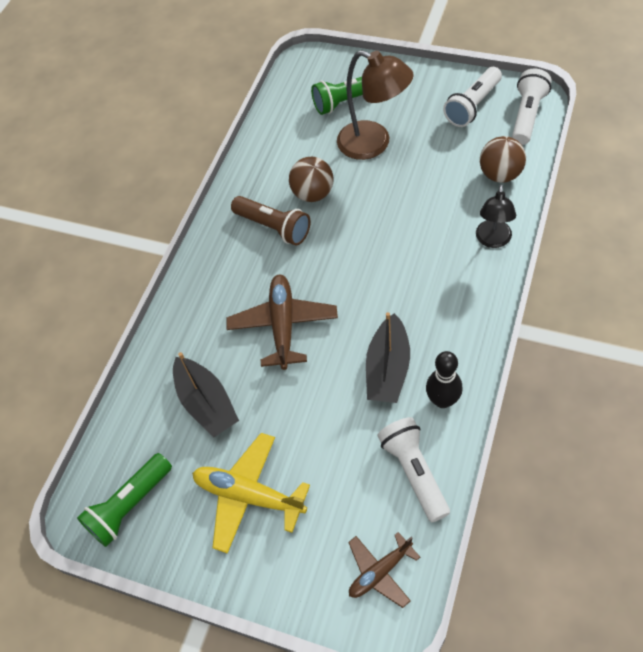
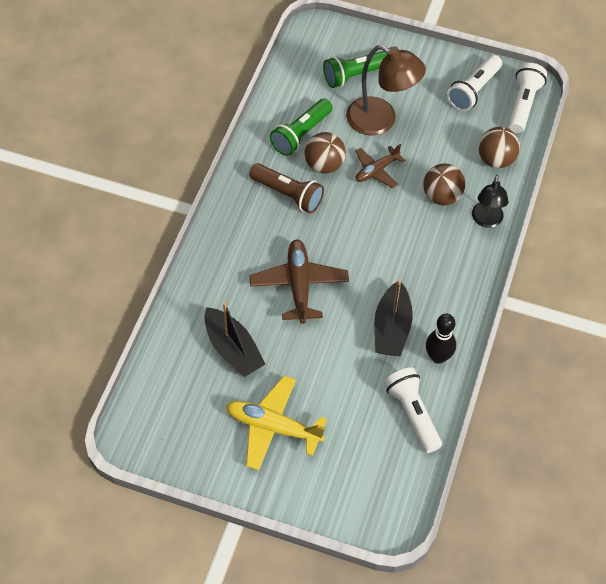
camera: 10 degrees left, 0 degrees up
(129, 505) = (170, 431): green flashlight -> green flashlight (301, 134)
(380, 572) = (383, 490): brown plane -> brown plane (376, 170)
(441, 218) = (442, 196): none -> brown ball

